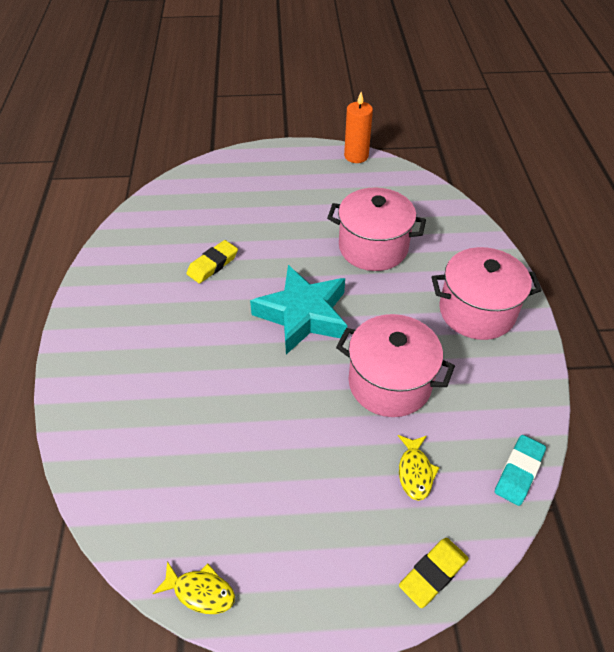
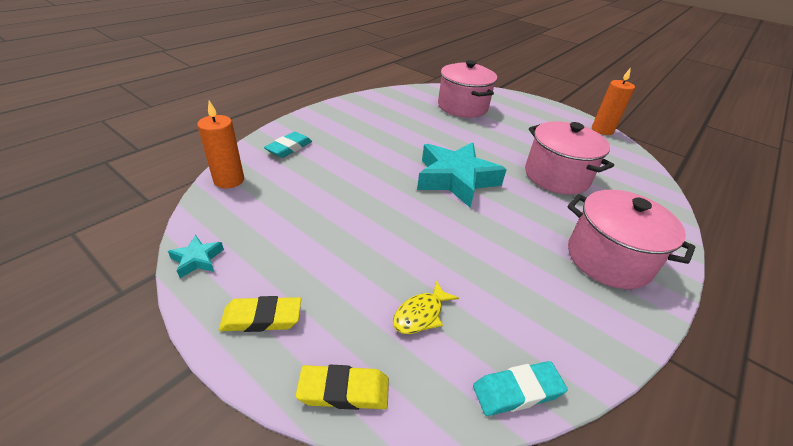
camera: 40 degrees right, 10 degrees down
(104, 492) = (229, 180): none -> orange candle
(108, 402) = (289, 148): none -> turquoise eraser
(200, 591) = (197, 259): yellow fish -> turquoise star
(213, 264) = (430, 128): yellow eraser -> yellow eraser (262, 318)
(389, 383) = (472, 250): pink pot -> pink pot (462, 107)

